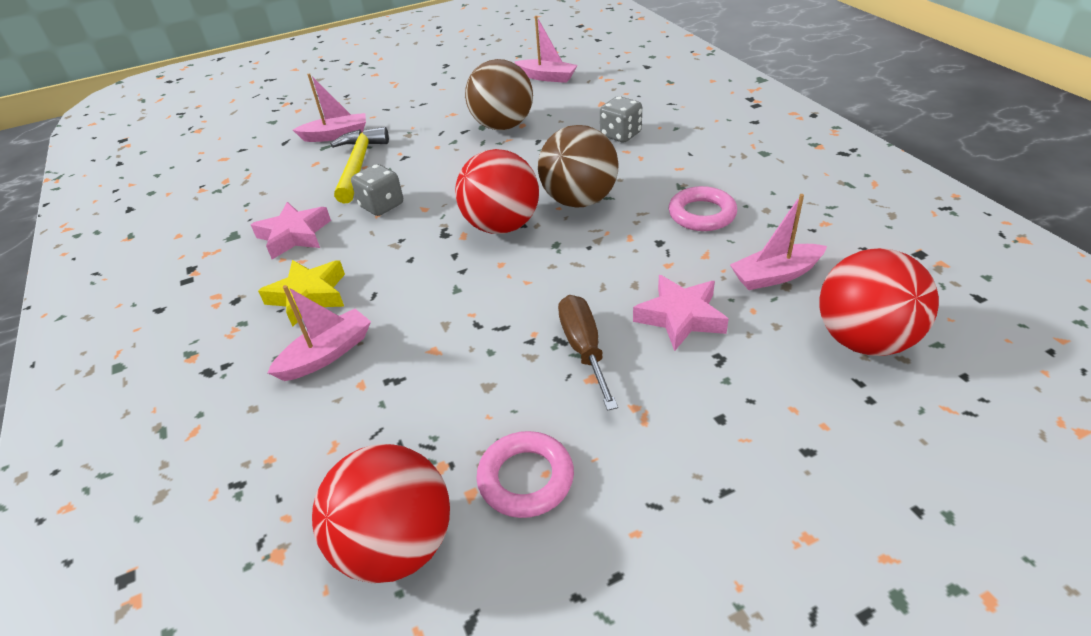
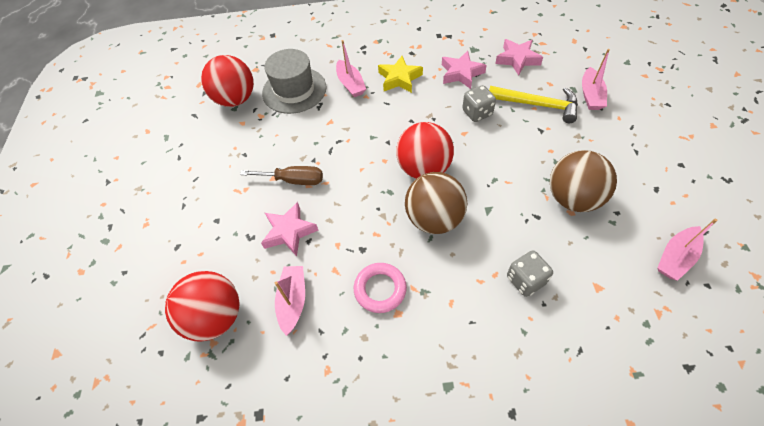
camera: 110 degrees right, 15 degrees up
(262, 194) = (517, 59): none -> pink star
(352, 437) = (294, 90): none -> grey hat
(526, 478) = (236, 141): pink ring -> none

